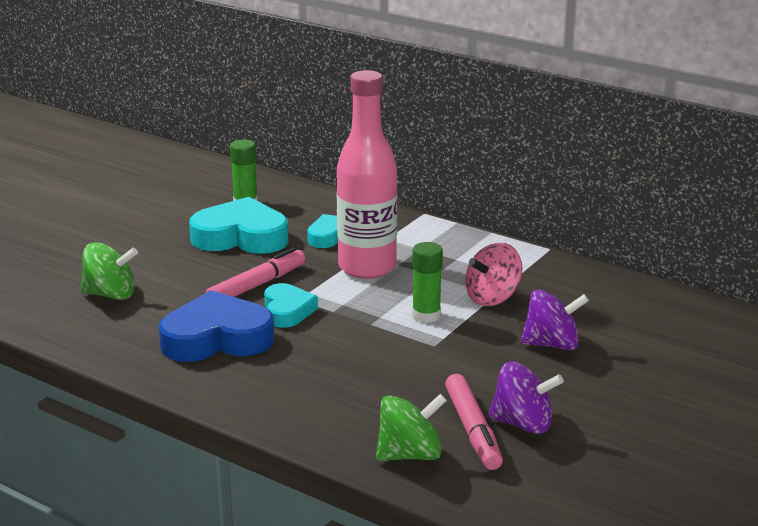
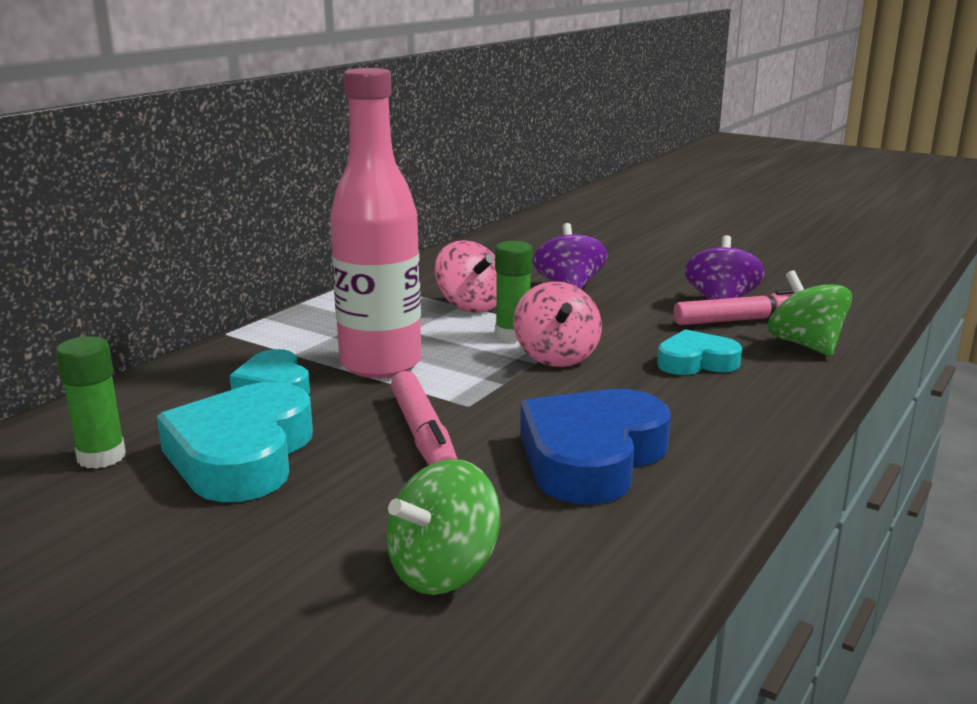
camera: 90 degrees left, 5 degrees down
(110, 294) = (443, 571): green spinning top -> green spinning top turned 135 degrees counterclockwise
(217, 338) = (591, 457): blue heart -> blue heart turned 45 degrees clockwise
(256, 285) = (423, 435): pink marker -> pink marker turned 150 degrees counterclockwise
(287, 311) = (504, 411): turquoise heart -> turquoise heart (696, 362)
(381, 332) = (556, 357): none -> pink spinning top

